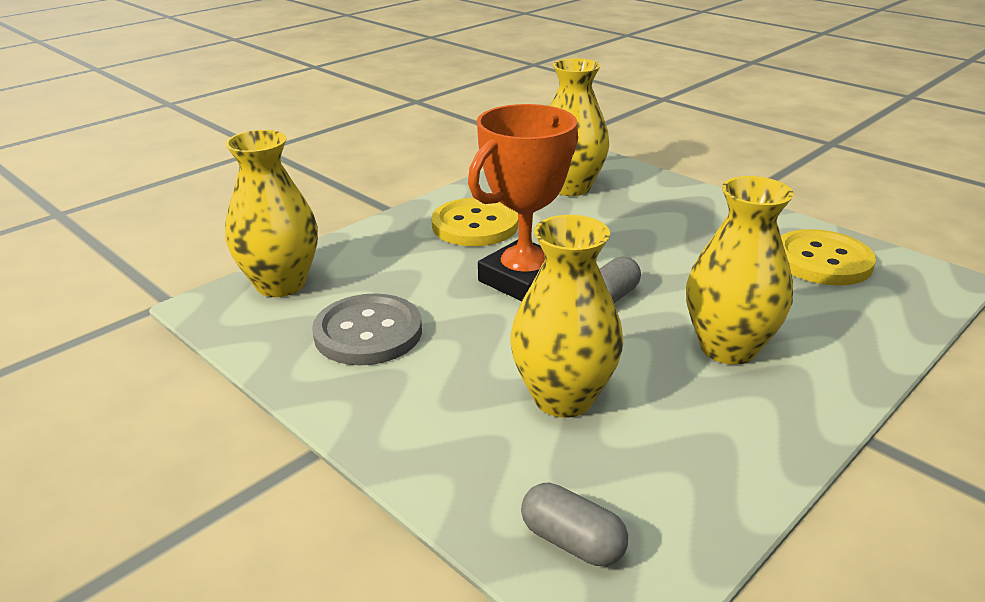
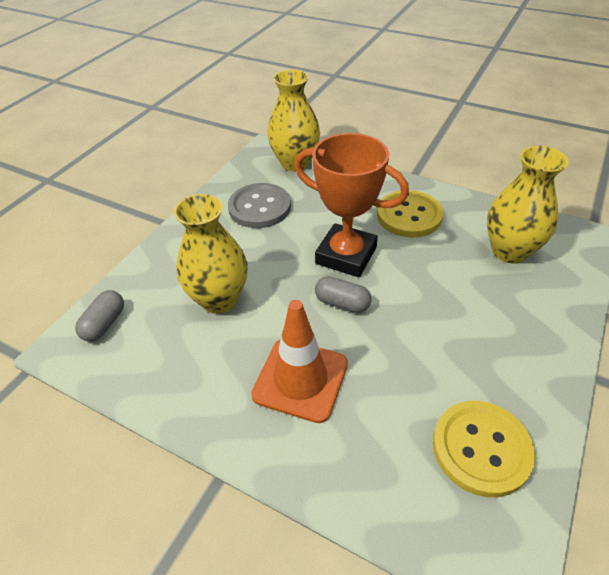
camera: 75 degrees right, 15 degrees up
(728, 348) = (300, 379): yellow vase -> orange traffic cone

